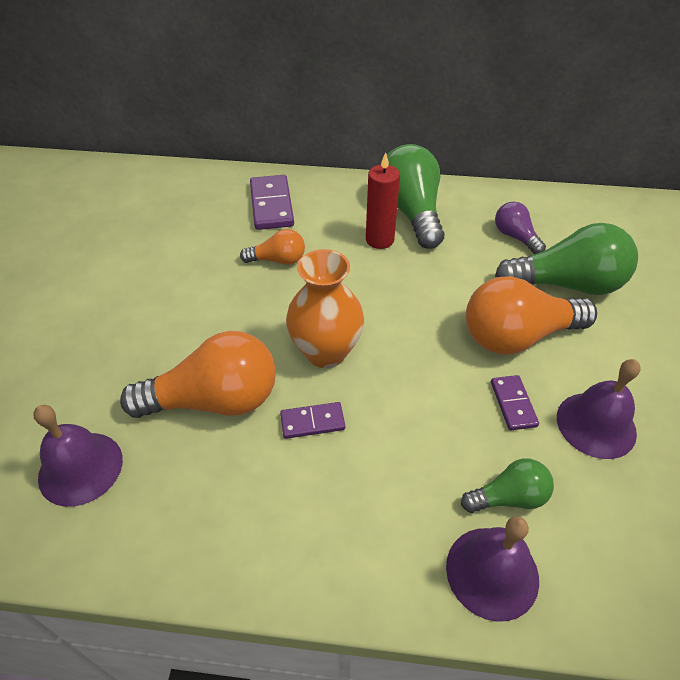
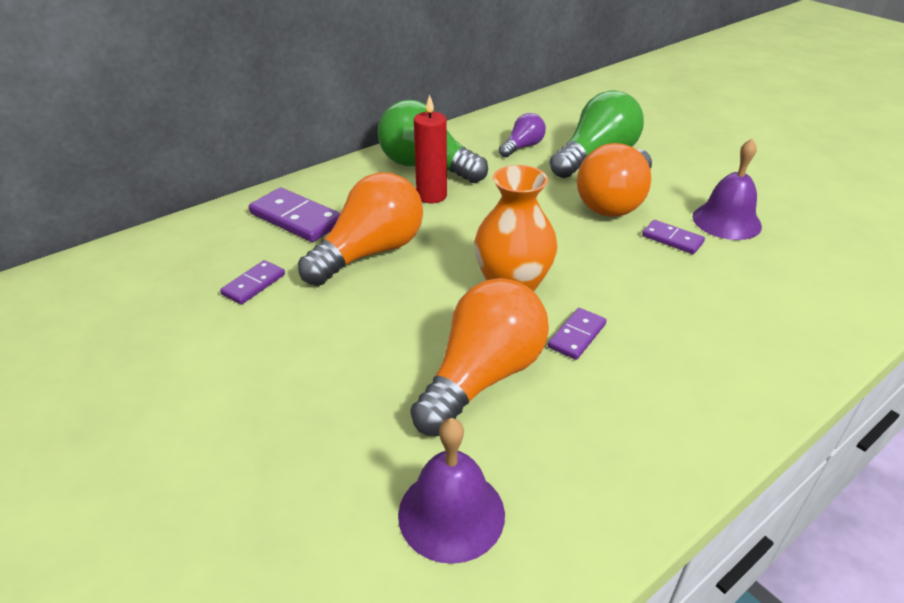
camera: 45 degrees left, 10 degrees down
(188, 239) = (254, 284): none -> purple domino
(278, 260) = (370, 252): orange light bulb -> orange light bulb, size x1.90
(492, 572) = (803, 332): purple bell -> none
(509, 497) = (749, 289): green light bulb -> none
(515, 237) = (522, 147): purple light bulb -> purple light bulb turned 120 degrees clockwise

